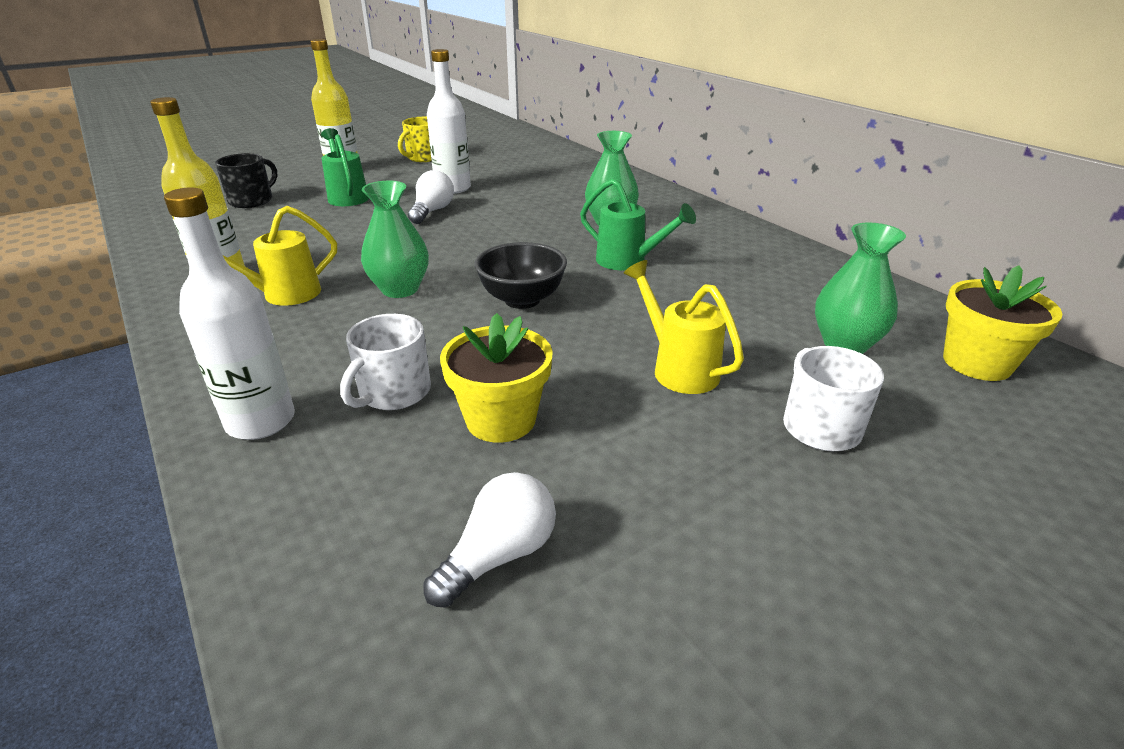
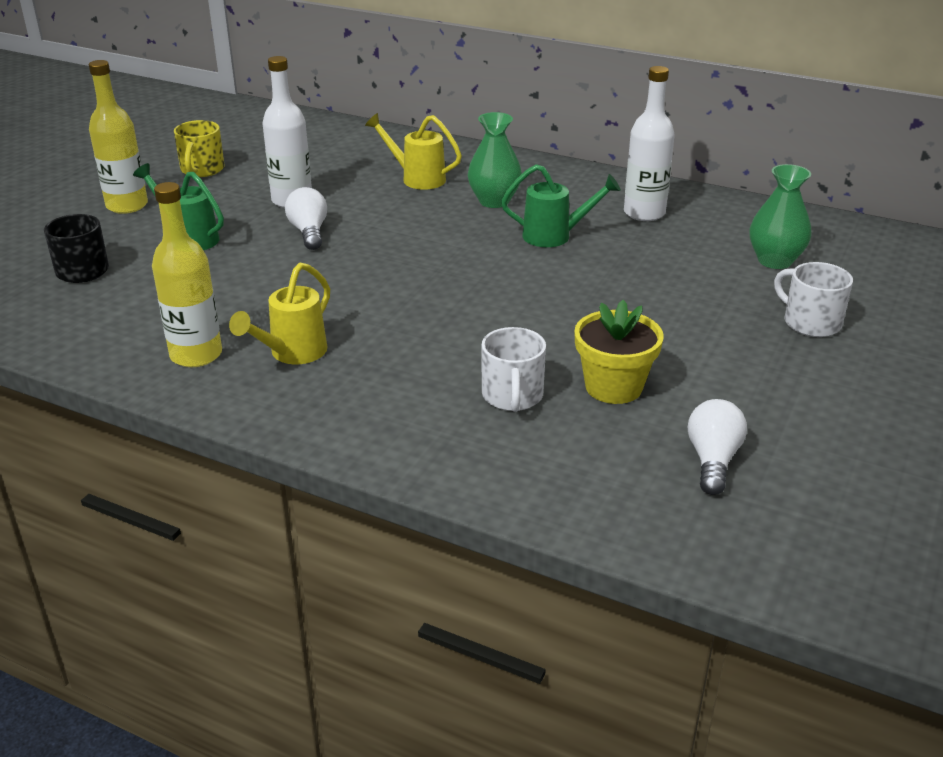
camera: 30 degrees left, 0 degrees up
(261, 421) = (443, 449): white bottle -> white bottle (644, 213)
(400, 289) = (395, 316): green vase -> none
(522, 300) = (512, 295): black bowl -> none
(678, 368) = (688, 312): yellow watering can -> yellow watering can (417, 178)
(977, 363) = (861, 250): yellow flower pot -> none

